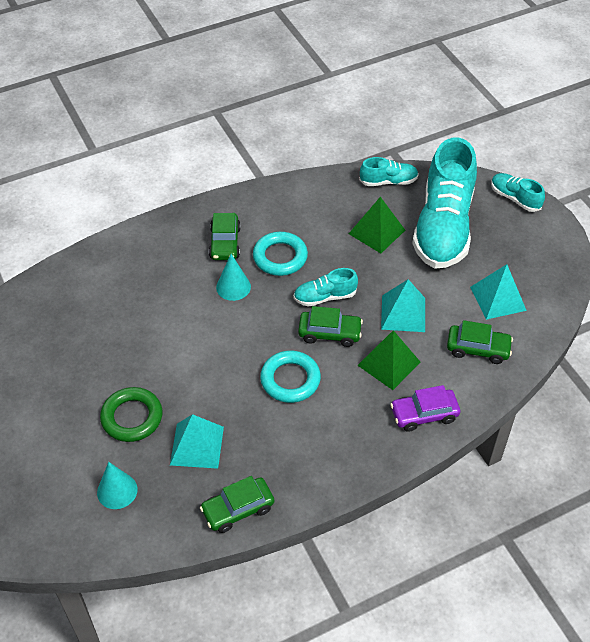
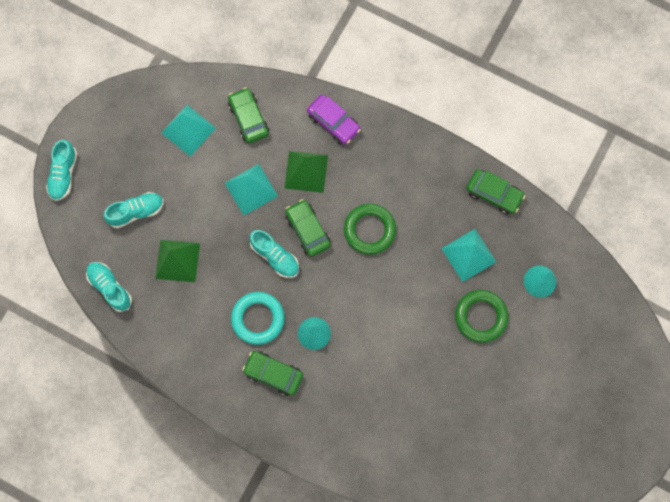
camera: 125 degrees left, 25 degrees up
(225, 243) = (273, 374): green car -> green car turned 120 degrees counterclockwise
(290, 379) = (369, 230): turquoise ring -> green ring
(443, 227) = (136, 212): turquoise shoe -> turquoise shoe, size x0.45

